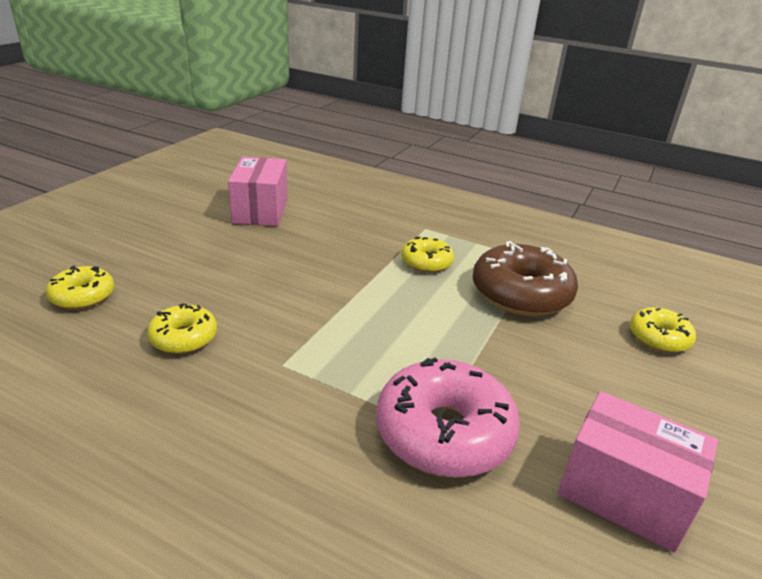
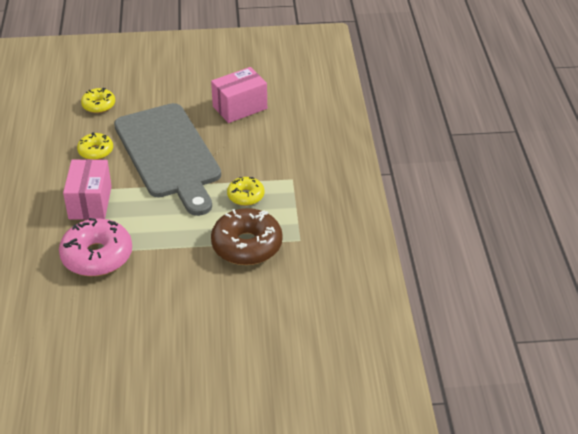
camera: 60 degrees right, 10 degrees up
(280, 282) = (169, 154): none -> grey cutting board
(623, 494) = (100, 323): pink box -> pink box (90, 202)
(658, 338) = (250, 315): yellow donut -> none

